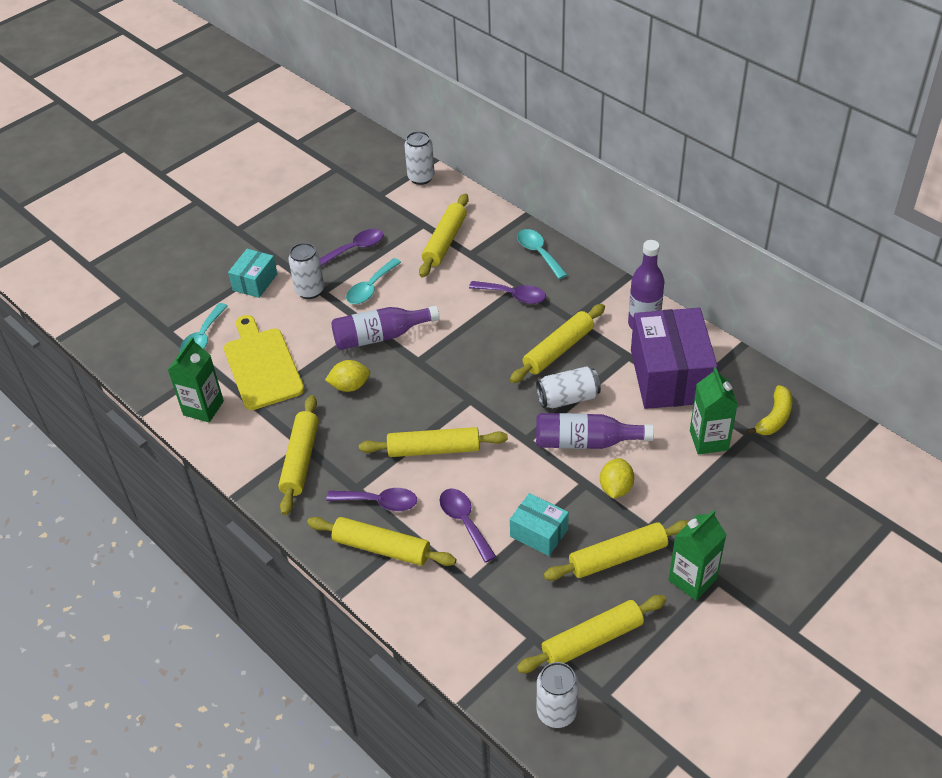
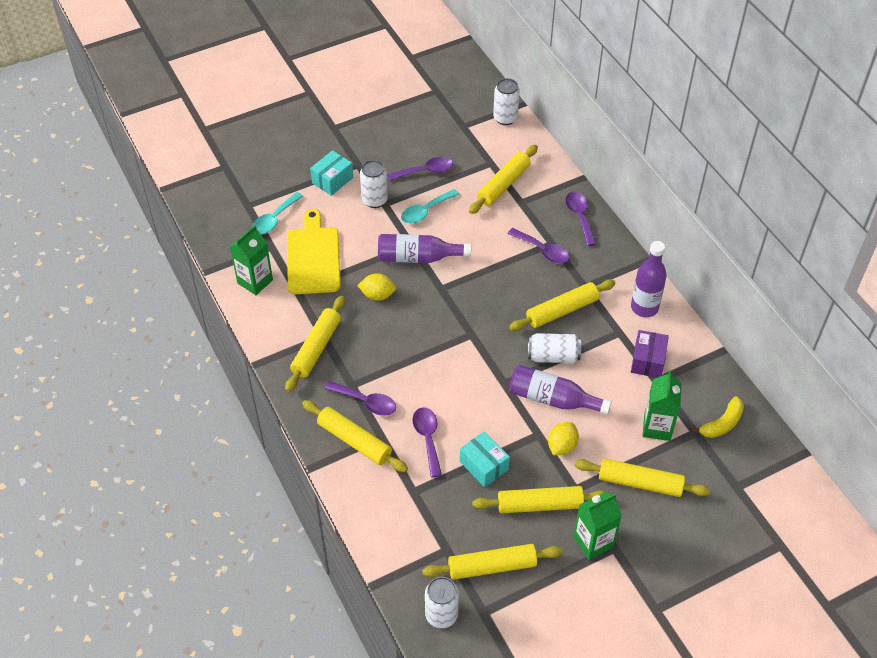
camera: 15 degrees right, 5 degrees up
(434, 449) = (425, 370): yellow rolling pin -> yellow rolling pin (640, 483)
(538, 253) = (580, 217): turquoise spoon -> purple spoon
(670, 376) = (648, 361): purple box -> purple box, size x0.51

